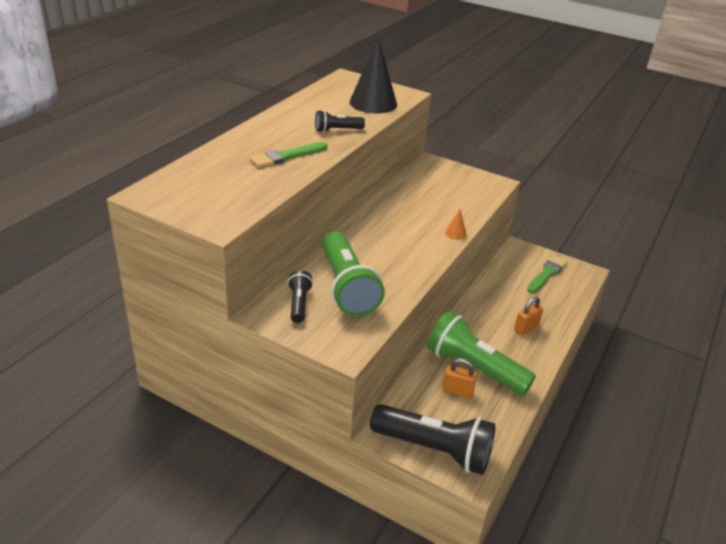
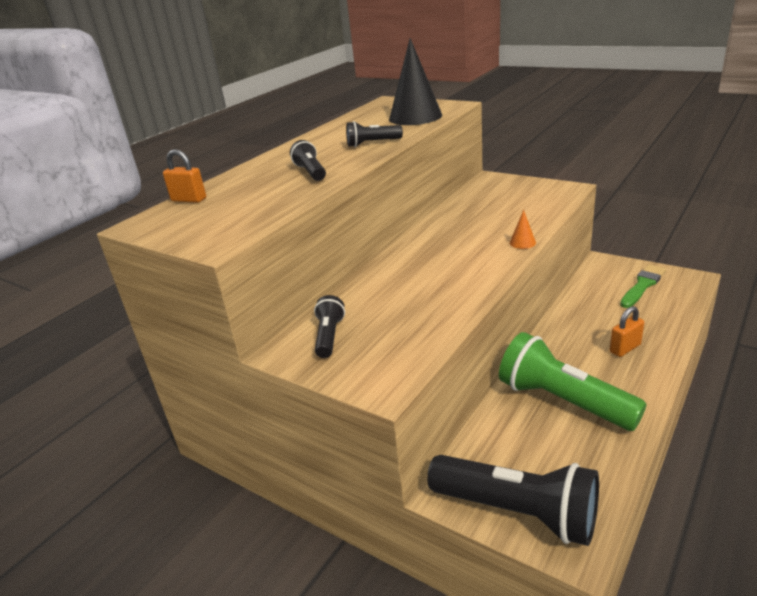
camera: 10 degrees right, 5 degrees down
(286, 156) = (310, 172): green brush -> black flashlight
(347, 287) = (389, 312): green flashlight -> none
(457, 391) = (543, 432): orange padlock -> orange padlock (189, 200)

